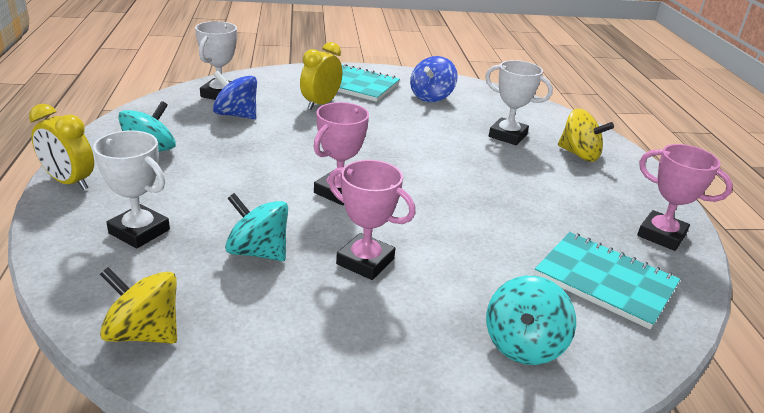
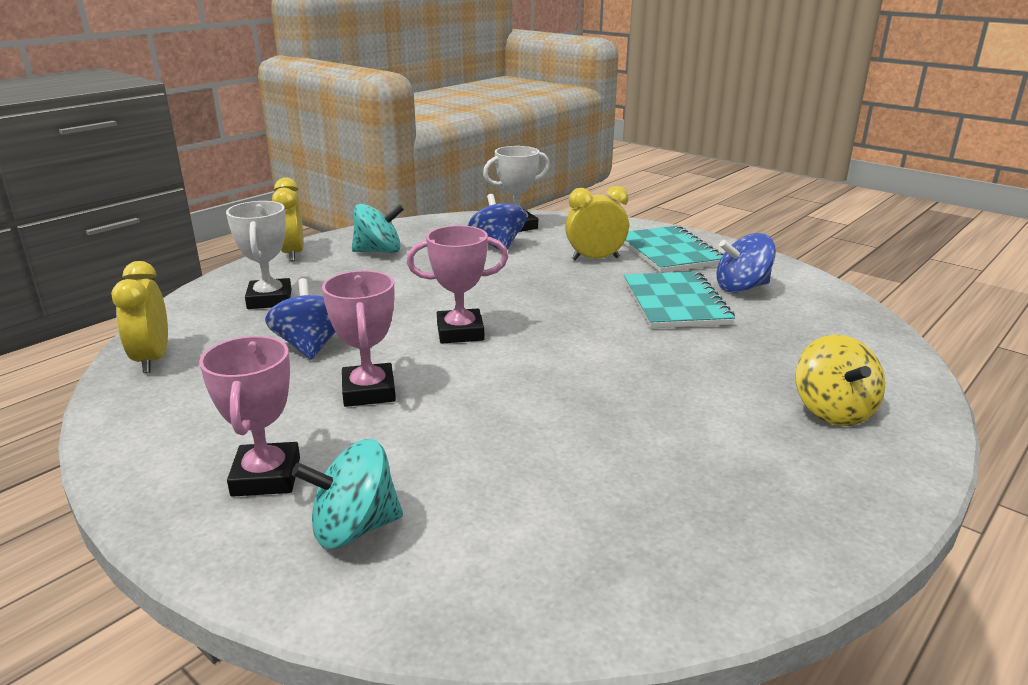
camera: 50 degrees right, 5 degrees down
(144, 333) = (152, 359): yellow spinning top -> yellow clock
(258, 252) = (310, 346): turquoise spinning top -> blue spinning top
(507, 135) = (764, 355): white trophy -> none
(605, 281) = (563, 537): turquoise notebook -> turquoise notebook (675, 303)
(661, 235) = (760, 544): pink trophy -> pink trophy (266, 476)

